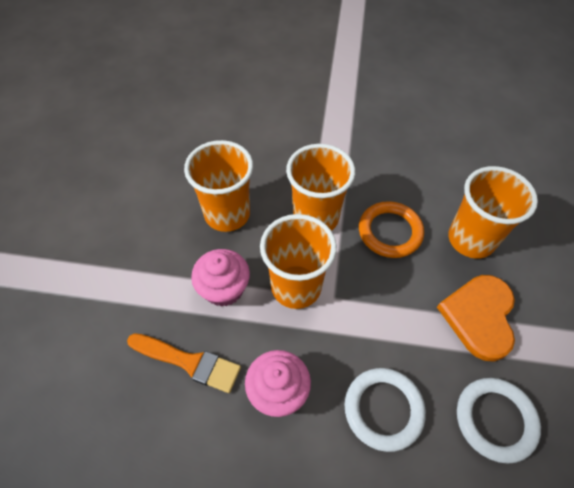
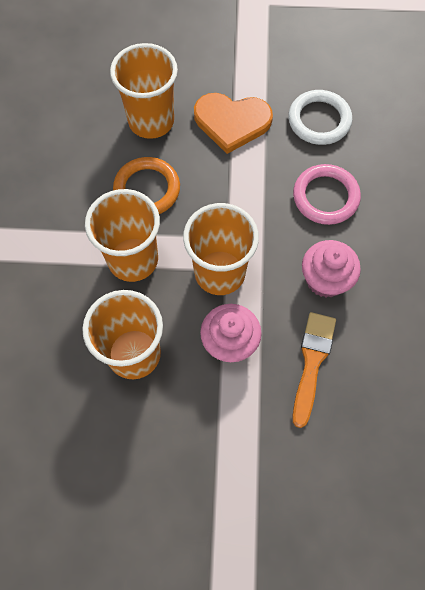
camera: 95 degrees left, 10 degrees up
(383, 409) = (325, 197): white ring -> pink ring

